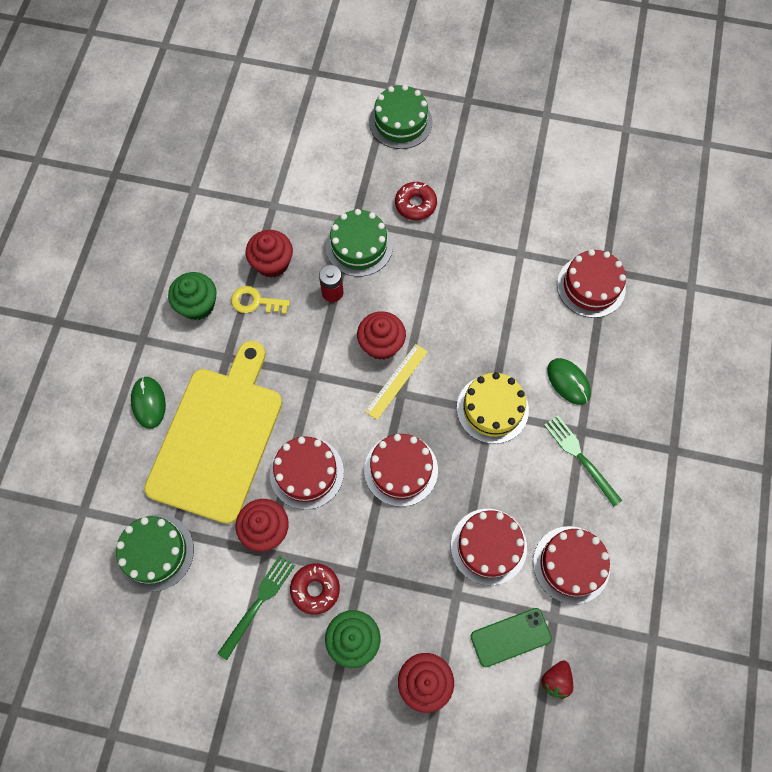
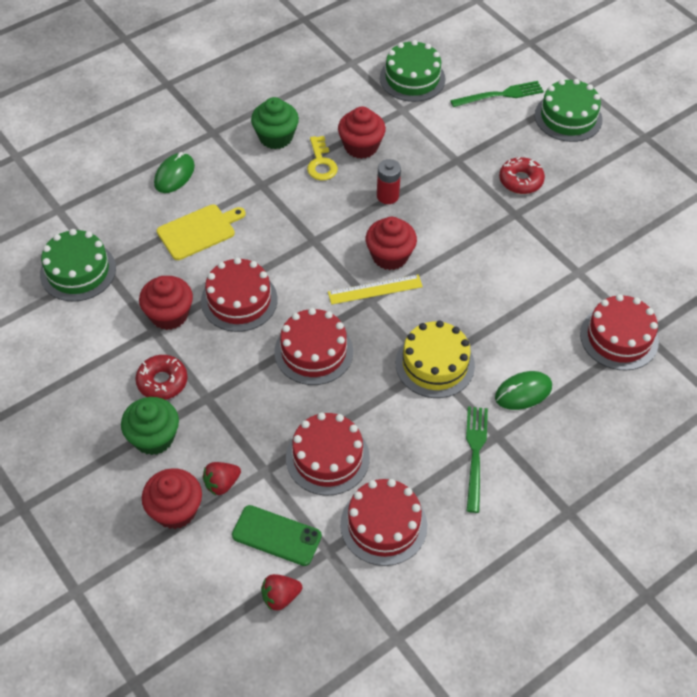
camera: 40 degrees right, 15 degrees down
(218, 438) = (198, 231): yellow cutting board -> yellow cutting board, size x0.48
(255, 302) = (321, 163): yellow key -> yellow key turned 150 degrees counterclockwise
(258, 603) = (112, 358): green fork -> green fork (500, 95)
(359, 246) = (442, 179): green cake -> green cake (412, 78)
(437, 632) = (222, 484): none -> red strawberry
(568, 382) = (523, 392): green mouse -> green mouse turned 60 degrees clockwise

